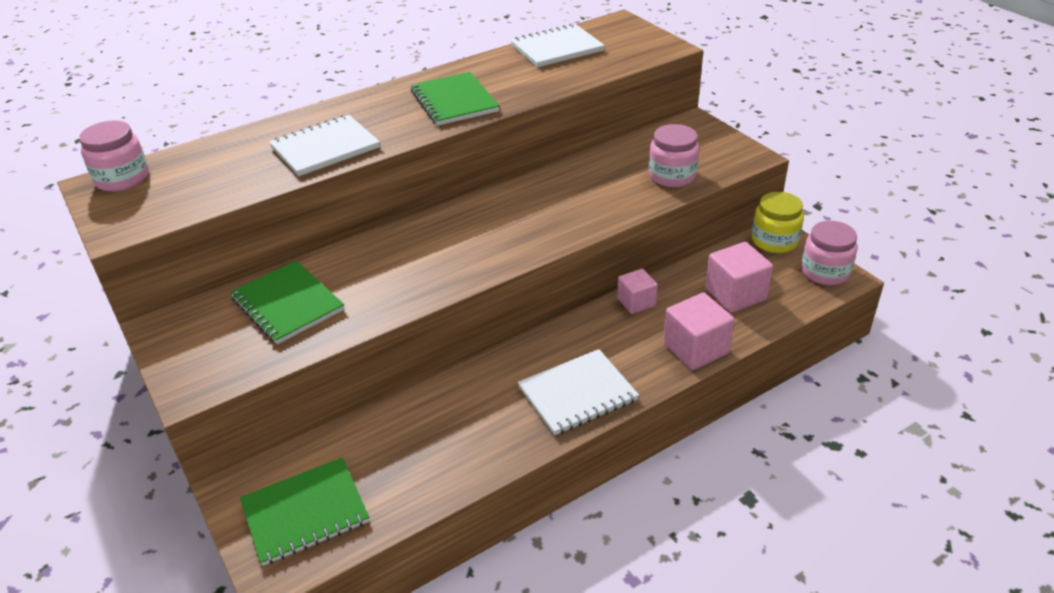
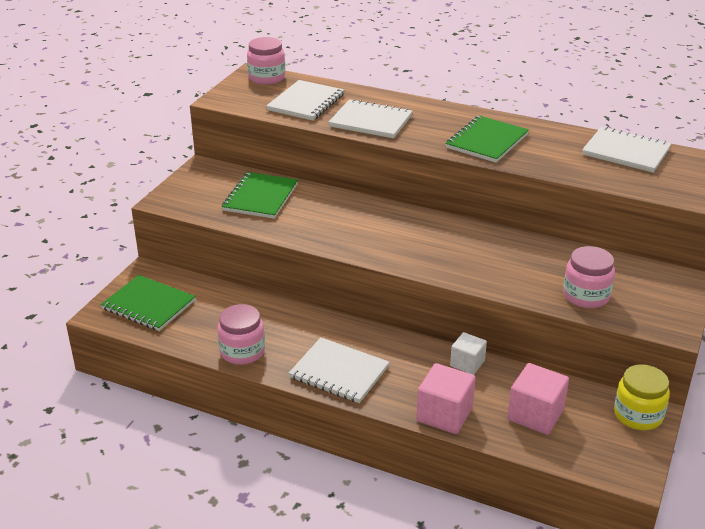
camera: 55 degrees right, 5 degrees down
(223, 173) = (306, 102): none -> white notebook
(636, 302) = (467, 363): pink cube -> white cube
(825, 272) = (628, 461): pink jar -> pink jar (242, 351)

